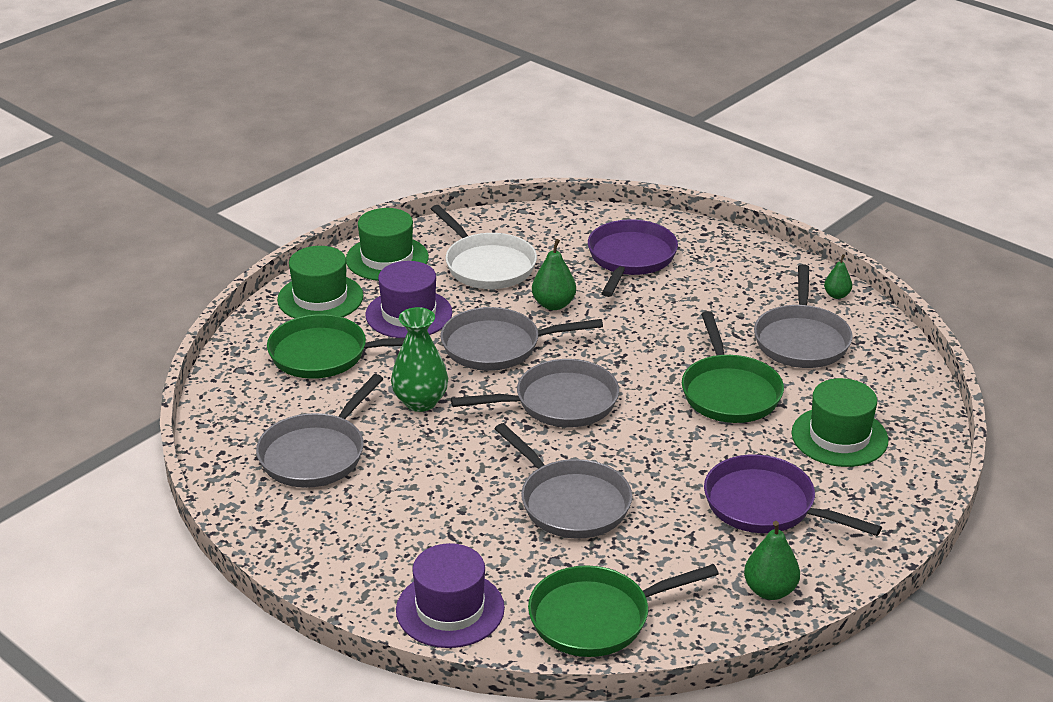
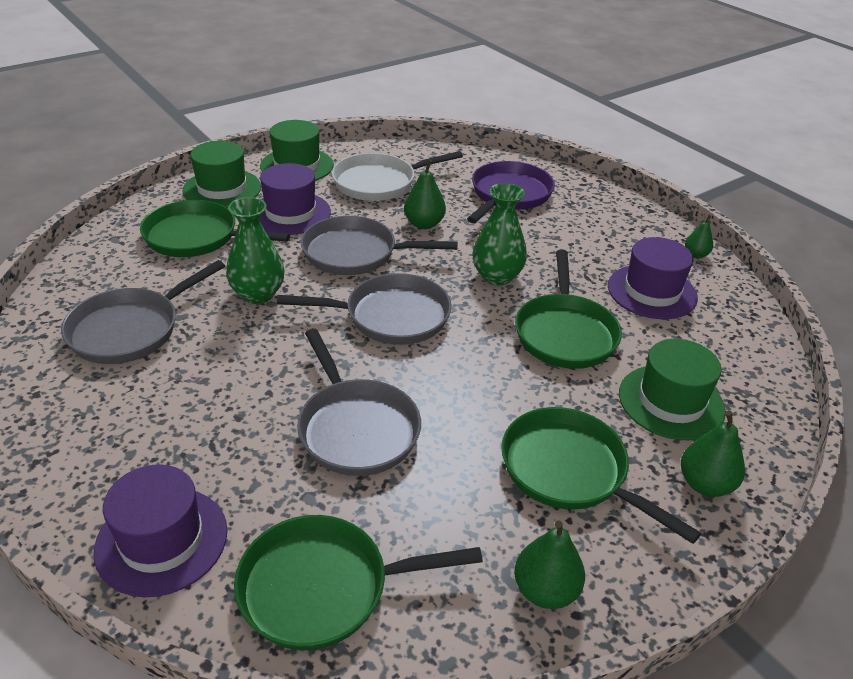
camera: 10 degrees right, 5 degrees up
(487, 265) = (379, 183): white pan -> white pan turned 90 degrees clockwise
(647, 348) = (497, 276): none -> green vase
(766, 506) = (570, 471): purple pan -> green pan
(801, 340) = (652, 292): grey pan -> purple hat
(880, 497) = (705, 484): none -> green pear

